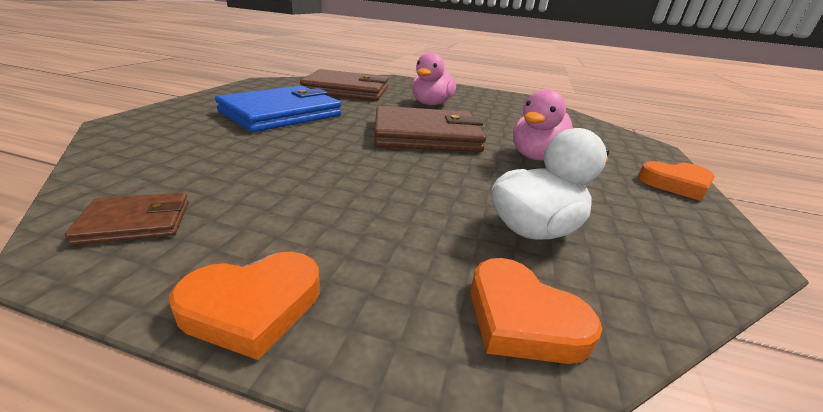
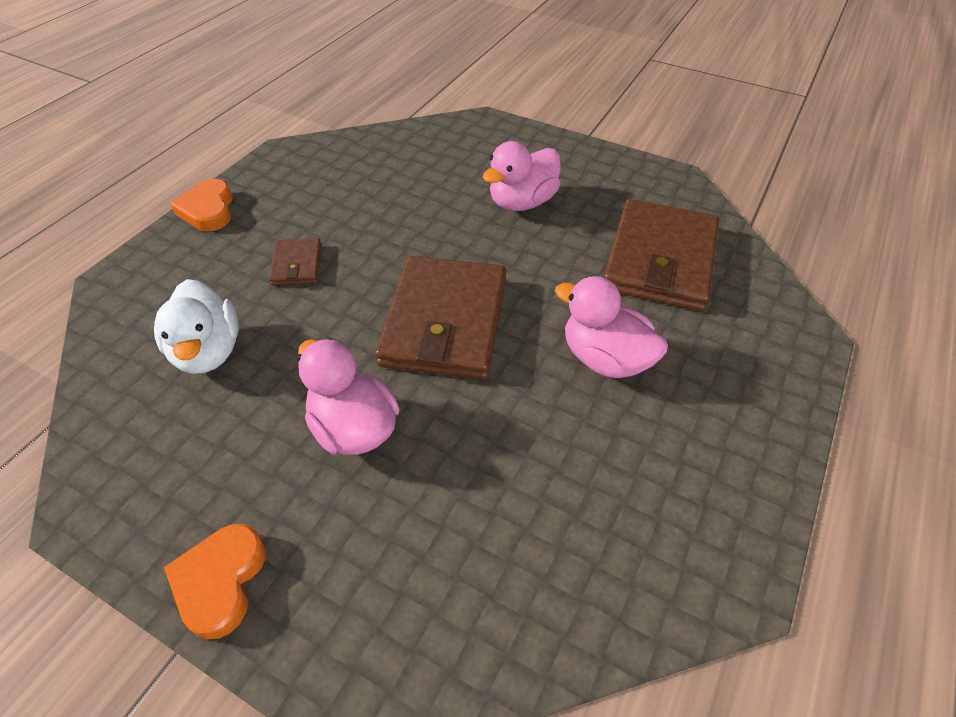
camera: 105 degrees right, 20 degrees up
(136, 222) = (306, 163): brown wallet -> brown wallet (297, 265)
(281, 113) = (522, 202): blue wallet -> pink duck
(522, 318) = (135, 308): orange heart -> none

